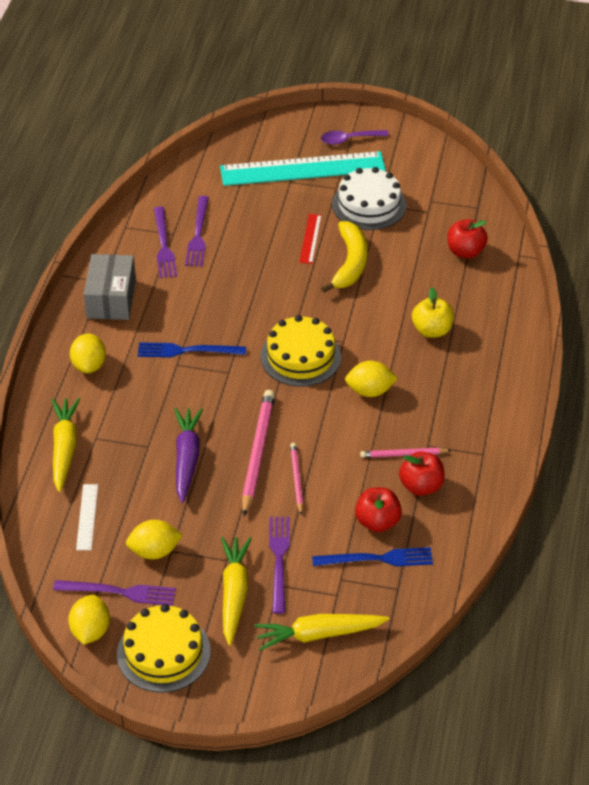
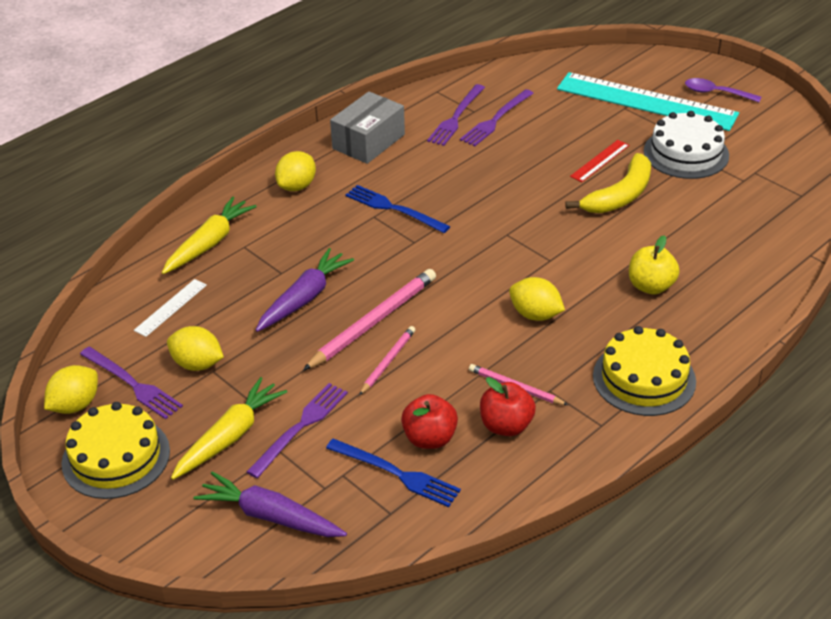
camera: 35 degrees right, 5 degrees down
(300, 356) = (495, 256): yellow cake -> yellow cake (644, 378)
(318, 634) = (270, 516): yellow carrot -> purple carrot
(465, 252) = (752, 230): red apple -> none

